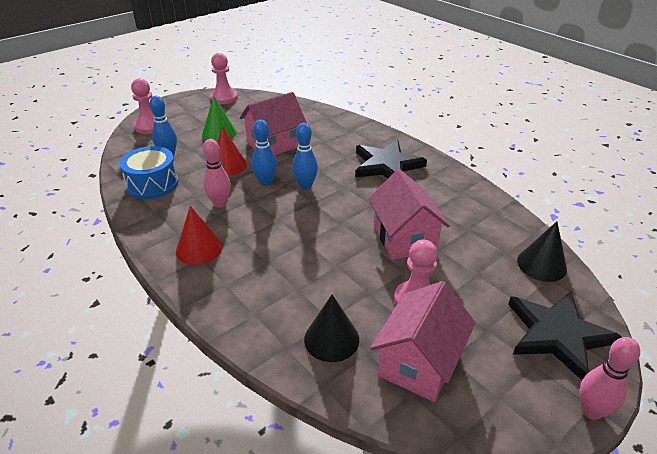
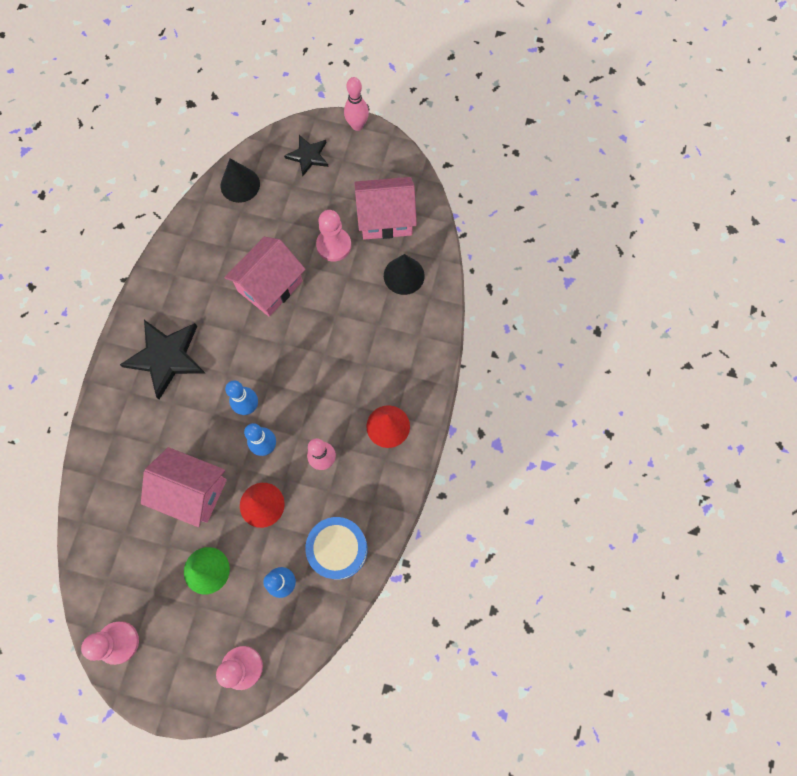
camera: 125 degrees left, 35 degrees up
(557, 335) = (308, 156): black star -> black star, size x0.59

